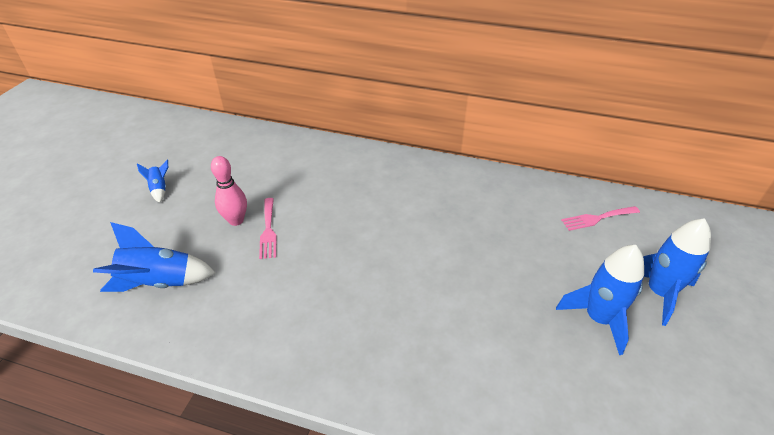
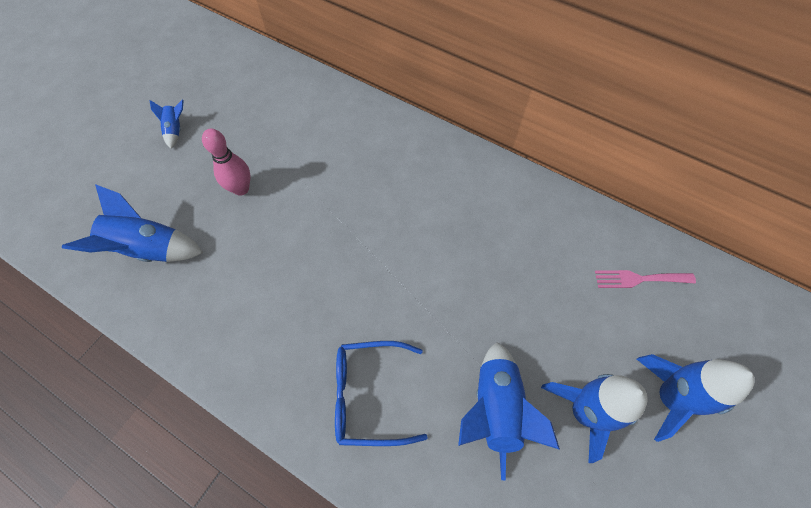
camera: 15 degrees right, 20 degrees up
(268, 230) = (270, 209): pink fork -> none
(410, 350) = (369, 395): none -> blue glasses
(525, 334) = (495, 408): none -> blue rocket

